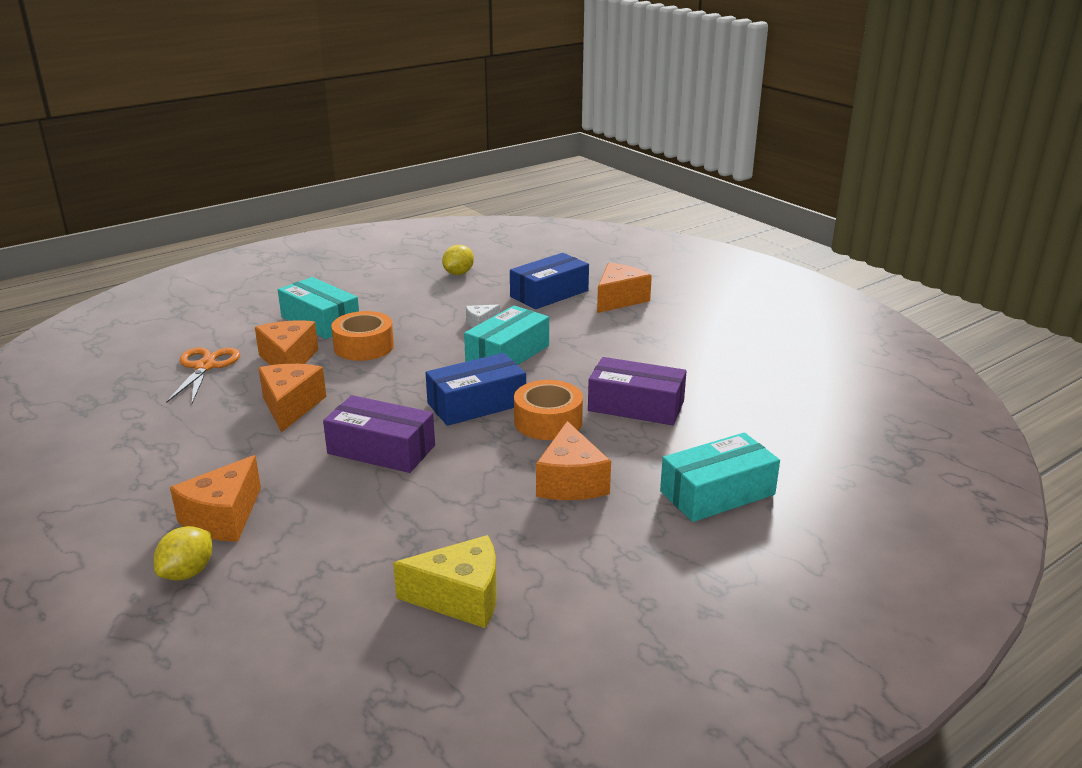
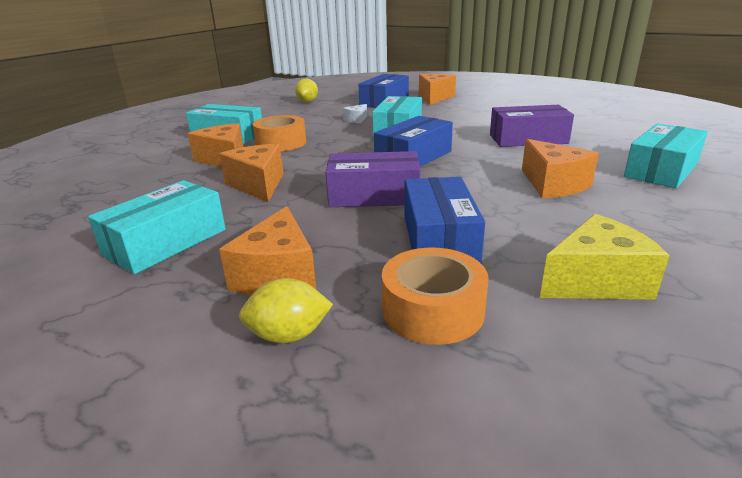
camera: 20 degrees left, 0 degrees up
(166, 458) = (166, 242): none -> turquoise box
(188, 572) = (288, 335): yellow lemon -> yellow lemon turned 75 degrees clockwise
(205, 367) = (148, 175): orange scissors -> none
(385, 517) = (439, 238): none -> blue box
(548, 421) = (481, 157): orange tape -> orange tape (433, 310)

